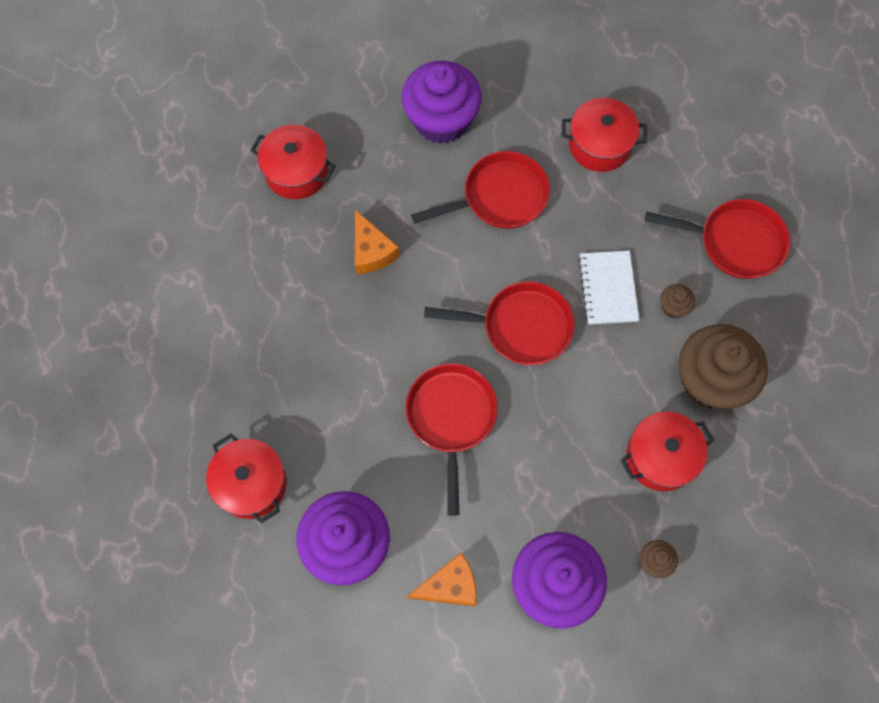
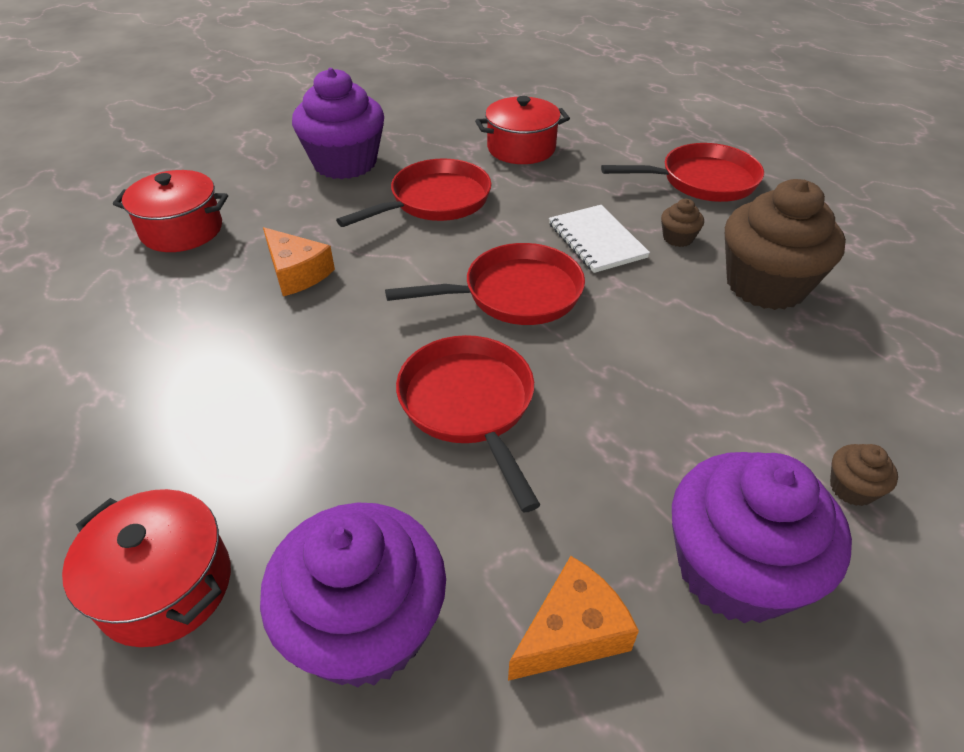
camera: 20 degrees left, 25 degrees down
(660, 457) = (766, 369): red pot -> none

